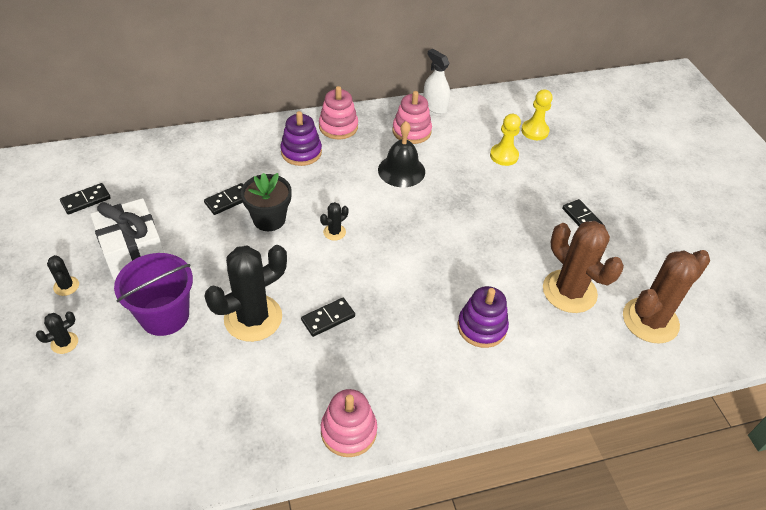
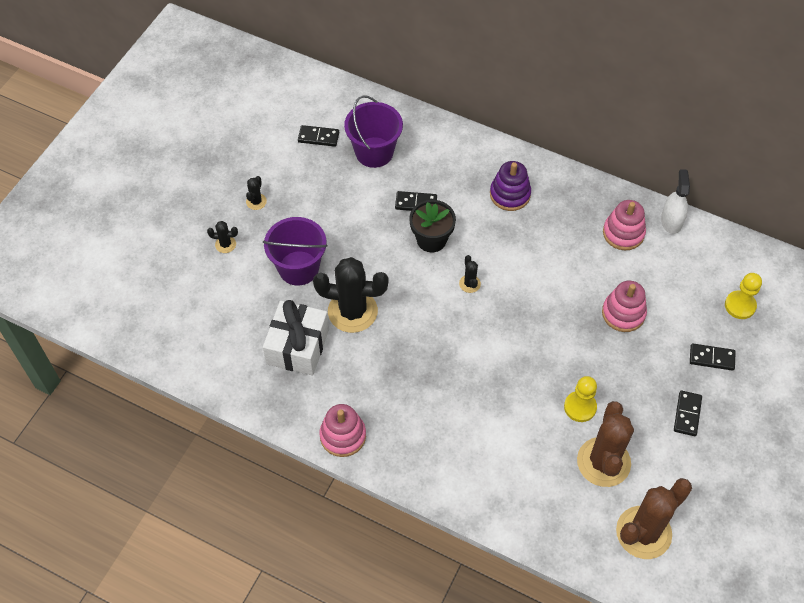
camera: 45 degrees right, 10 degrees up
(133, 251) = (317, 202): white gift -> white gift (298, 346)
(152, 184) = (374, 152): none -> purple bucket
(328, 318) = (402, 349): black domino -> black domino (711, 358)
(334, 232) = (469, 284): black cactus -> black cactus turned 75 degrees clockwise
(338, 127) = (563, 189): pink stacking toy -> pink stacking toy (623, 313)
(401, 170) = (576, 265): black bell -> none
(482, 327) = (504, 437): purple stacking toy -> none
(504, 156) = (682, 310): yellow pawn -> yellow pawn (580, 407)
(650, 320) = (643, 532): brown cactus -> brown cactus turned 45 degrees counterclockwise

